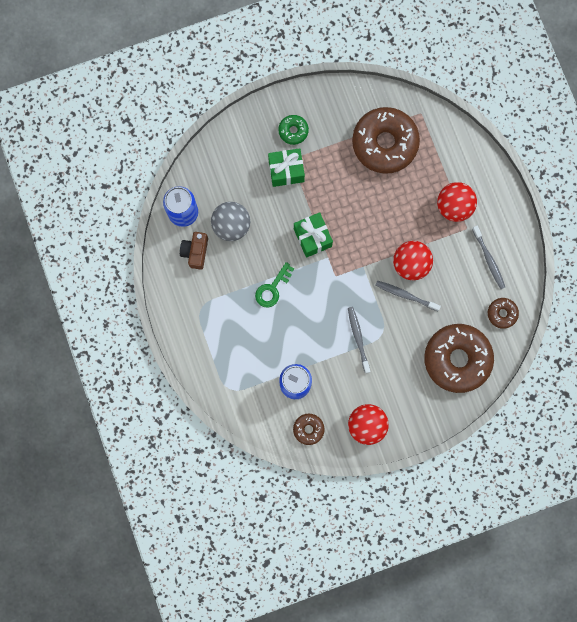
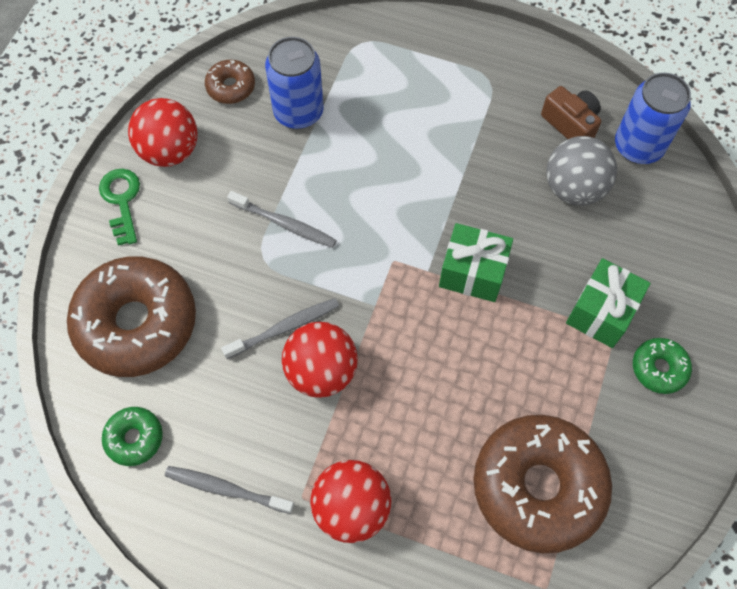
camera: 130 degrees right, 15 degrees down
(272, 288) = (444, 174): green key -> green key (122, 201)
(502, 313) = (134, 438): brown donut -> green donut

